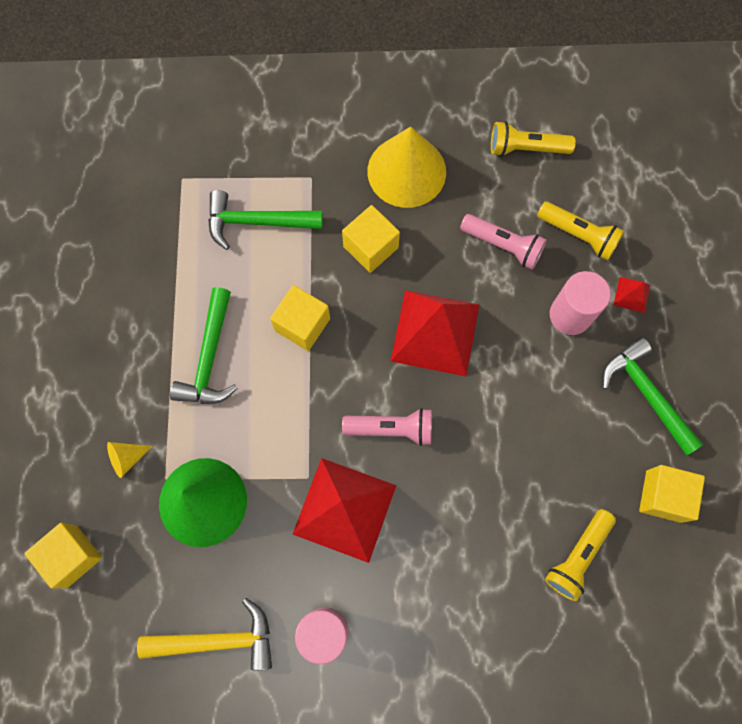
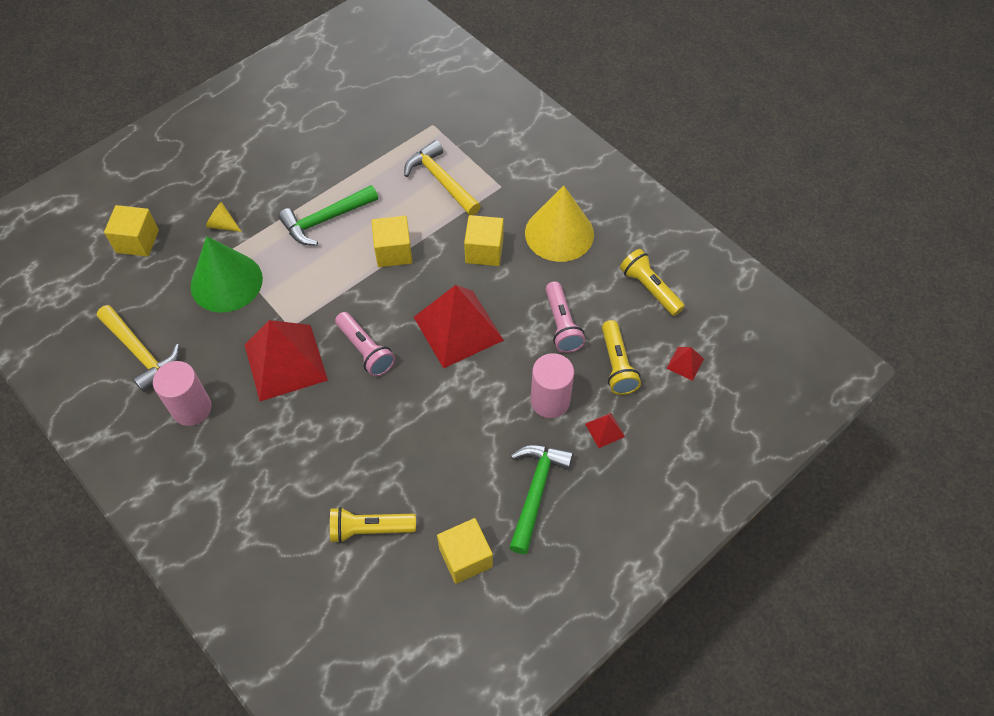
camera: 50 degrees right, 15 degrees down
(257, 222) = (441, 180): green hammer -> yellow hammer
(620, 183) = (685, 363): none -> red pyramid

